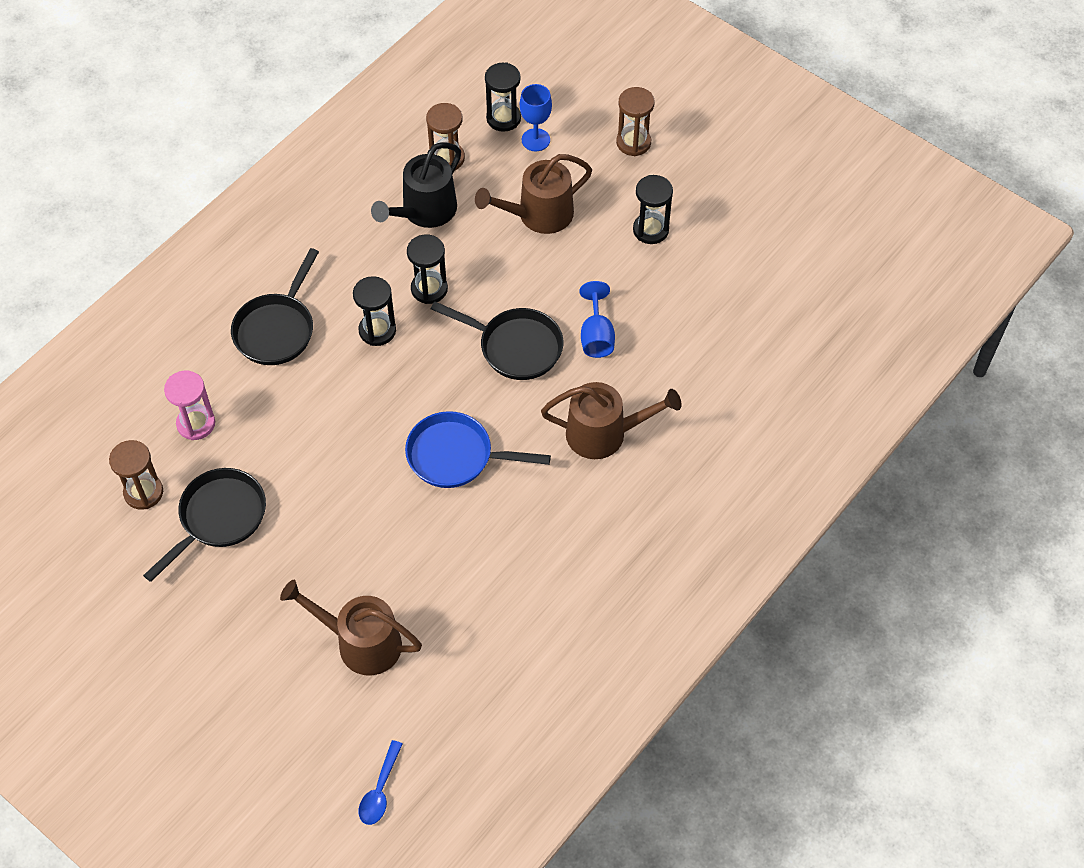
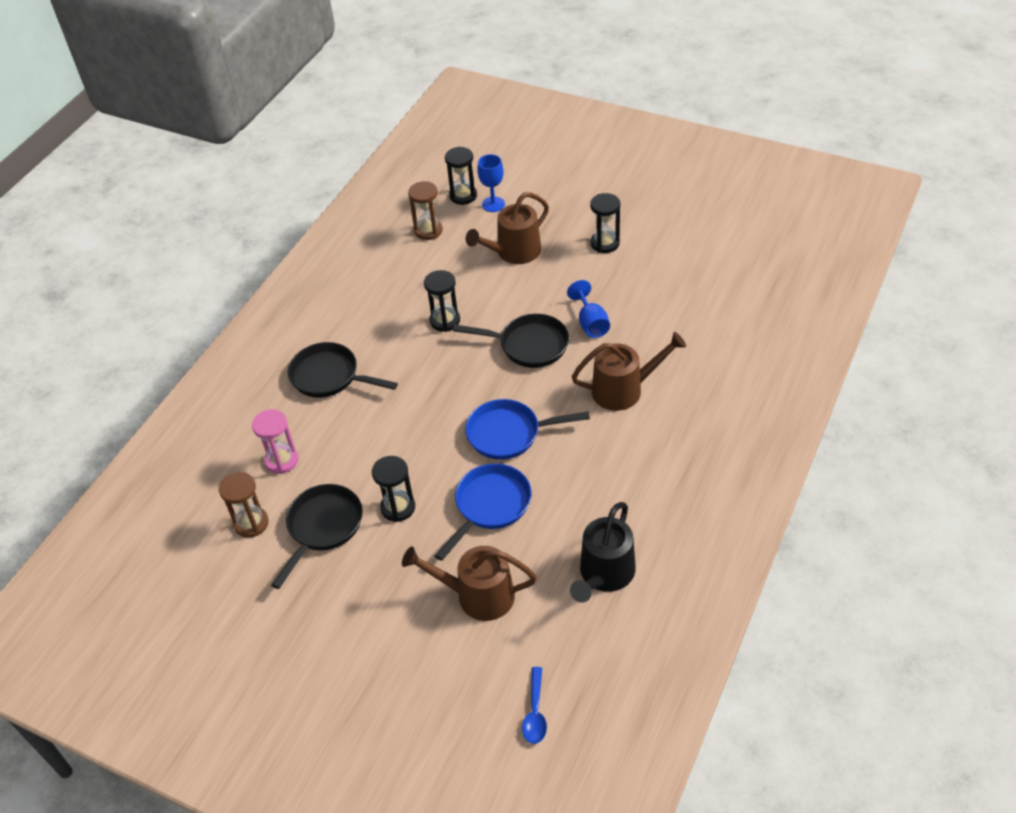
camera: 10 degrees left, 10 degrees down
(277, 329) = (329, 376): black pan -> black pan turned 105 degrees clockwise
(377, 330) = (413, 359): black hourglass -> black hourglass (398, 507)
(407, 540) = (490, 506): none -> blue pan
(424, 211) = (423, 269): black watering can -> black watering can (604, 574)
(633, 142) = (569, 190): brown hourglass -> none

